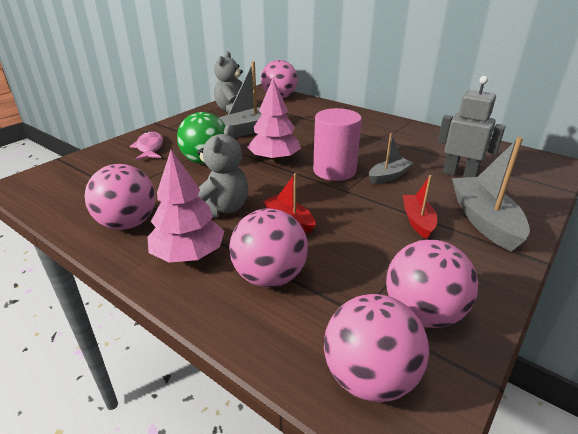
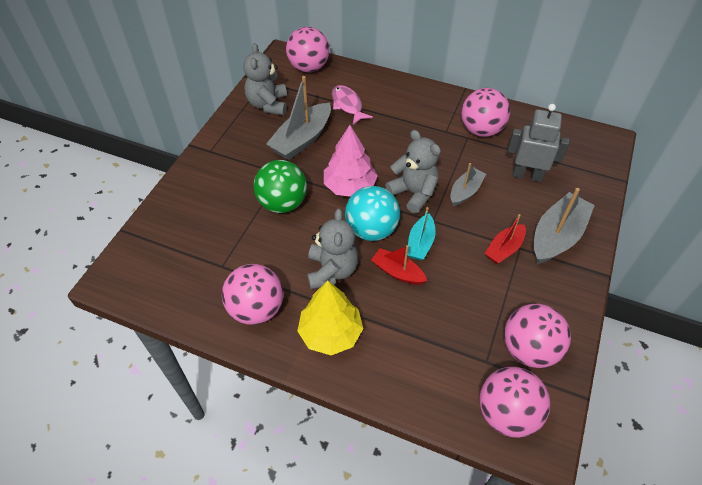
camera: 15 degrees left, 20 degrees up
(150, 148) = (211, 192): pink fish -> pink fish (348, 105)
(188, 254) = (330, 333): pink tree -> yellow tree
(269, 277) = (407, 341): pink ball -> pink ball (481, 130)
(279, 188) = (371, 230): none -> turquoise ball
(325, 204) = (420, 243): none -> turquoise boat
(334, 171) = (413, 193): pink cylinder -> grey teddy bear
(417, 221) = (504, 249): red boat -> red boat turned 120 degrees counterclockwise
(484, 221) = (557, 236): grey boat -> grey boat turned 60 degrees clockwise

